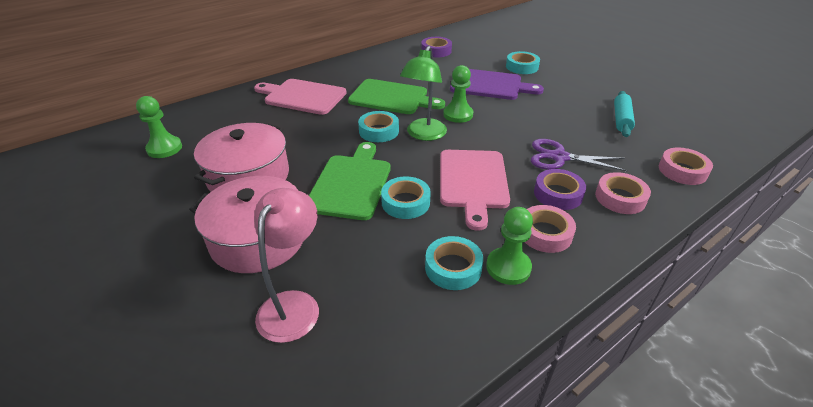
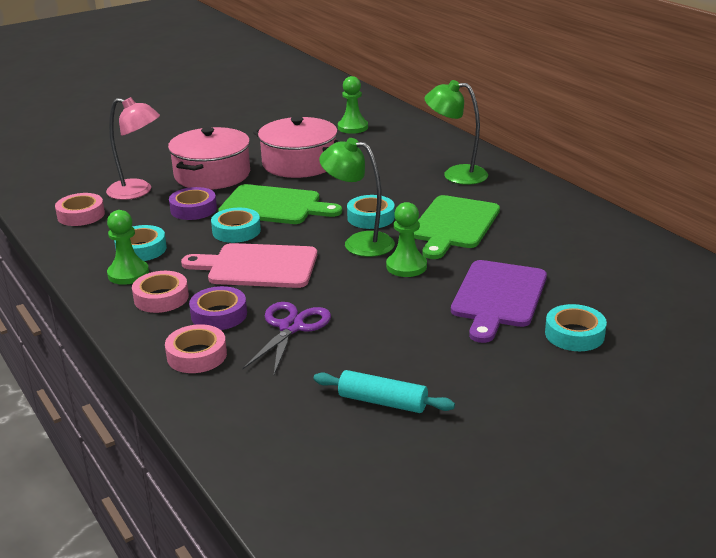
camera: 95 degrees right, 10 degrees down
(302, 96) = (456, 174): pink cutting board -> green lamp
(436, 51) = (623, 260): purple tape -> purple tape (193, 209)
(682, 171) = (233, 422): pink tape -> pink tape (81, 215)

